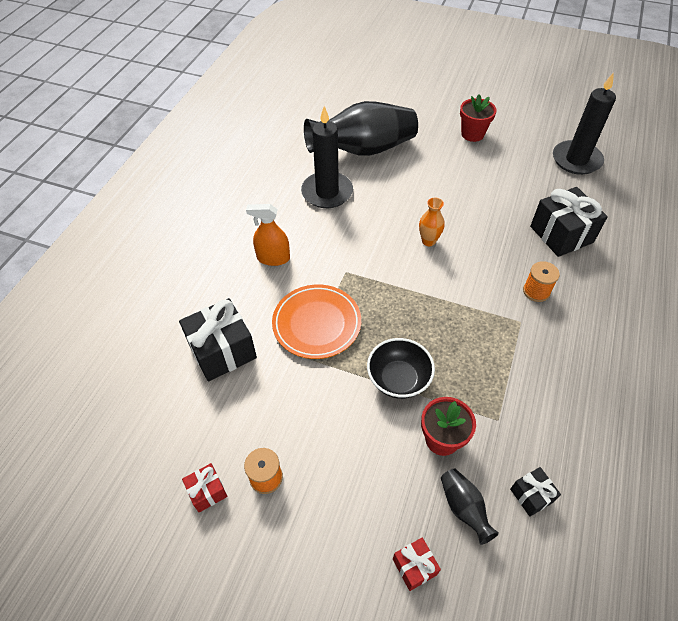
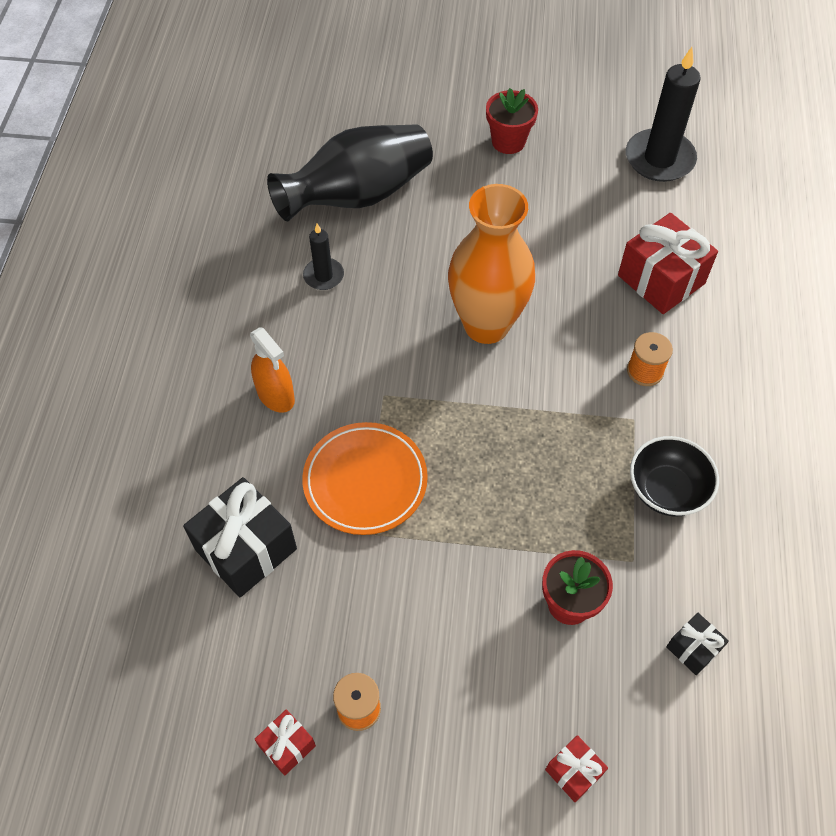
camera: 15 degrees left, 5 degrees up
(273, 258) = (275, 395): orange spray bottle -> orange spray bottle turned 120 degrees counterclockwise
(327, 192) = (323, 276): black candle -> black candle, size x0.54
(398, 379) = (495, 535): black bowl -> black bowl (666, 490)
(428, 241) = (486, 325): orange vase -> orange vase, size x2.34
(464, 508) = (616, 685): black vase -> none
(561, 234) = (661, 279): black gift -> red gift

